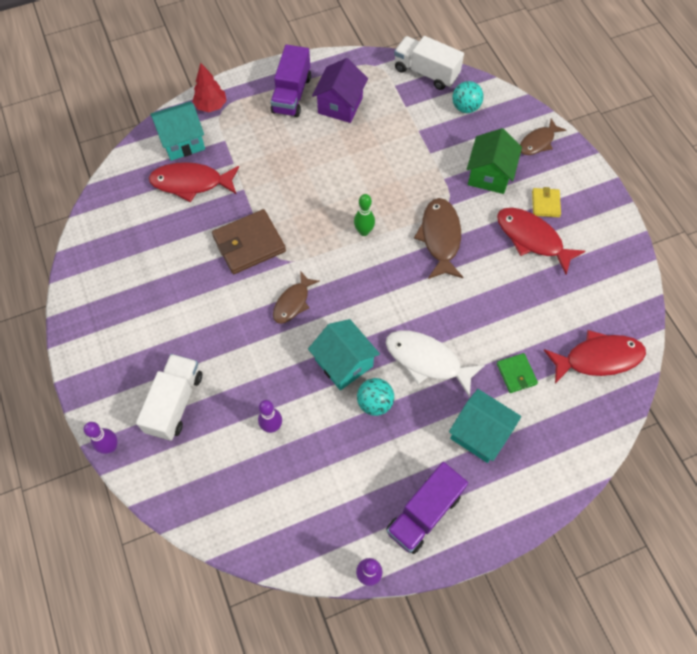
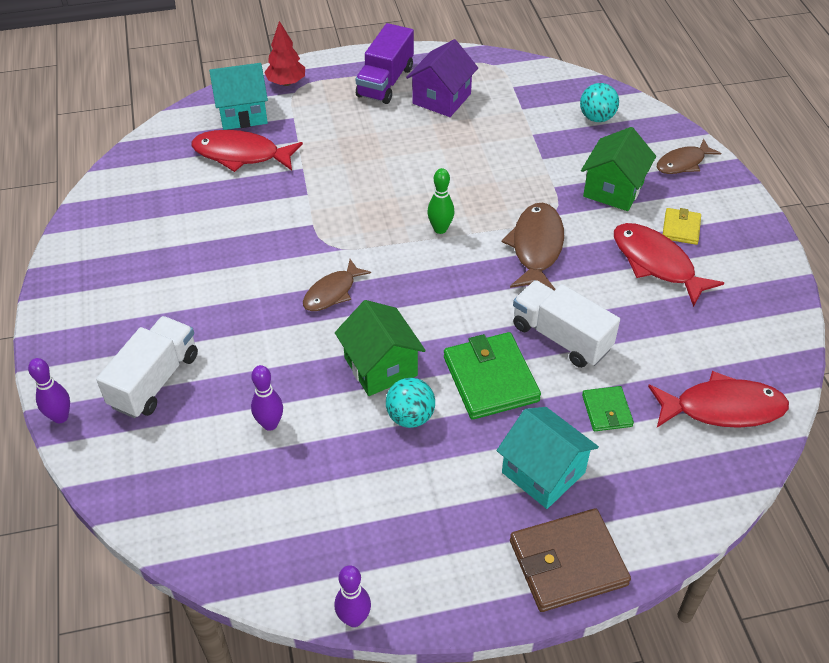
camera: 10 degrees right, 15 degrees down
(249, 244) = (294, 224): brown wallet -> brown wallet (568, 563)
(344, 363) = (380, 366): turquoise house -> green house
(424, 513) = (447, 556): purple truck -> none
(426, 72) = (555, 78): white truck -> white truck (561, 337)
(427, 360) = (490, 379): white fish -> green wallet

